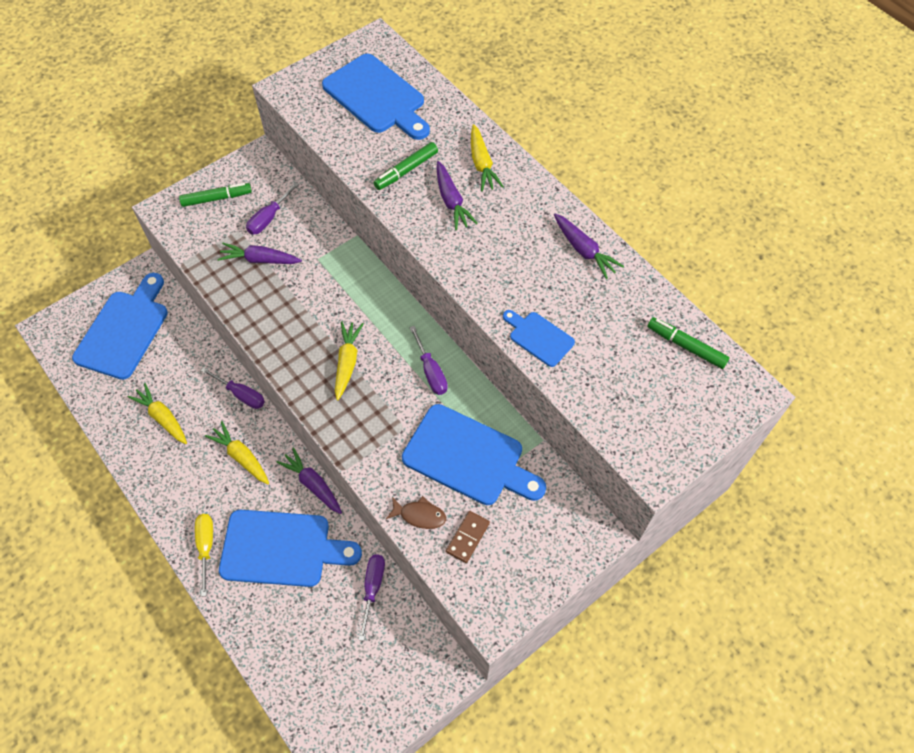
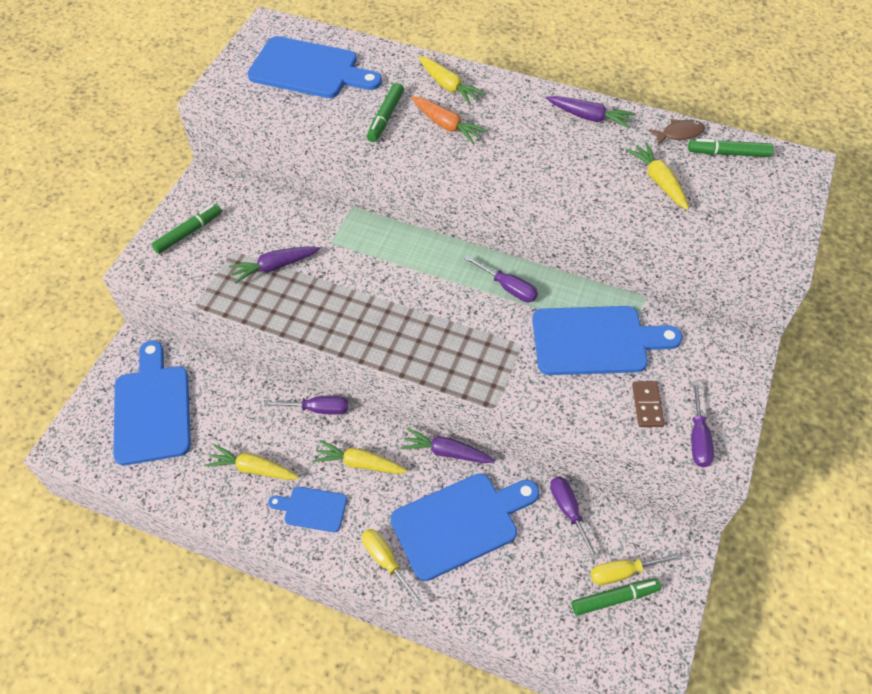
camera: 30 degrees left, 5 degrees down
(269, 218) = (255, 227): purple screwdriver -> purple screwdriver (698, 437)
(347, 362) = (427, 315): yellow carrot -> yellow carrot (659, 181)
(355, 681) = (614, 598): none -> green marker
(379, 664) = (623, 572): none -> yellow screwdriver
(420, 515) = (593, 409): brown fish -> brown fish (679, 133)
(451, 201) = (446, 125): purple carrot -> orange carrot
(539, 337) = (609, 199): blue cutting board -> blue cutting board (312, 509)

